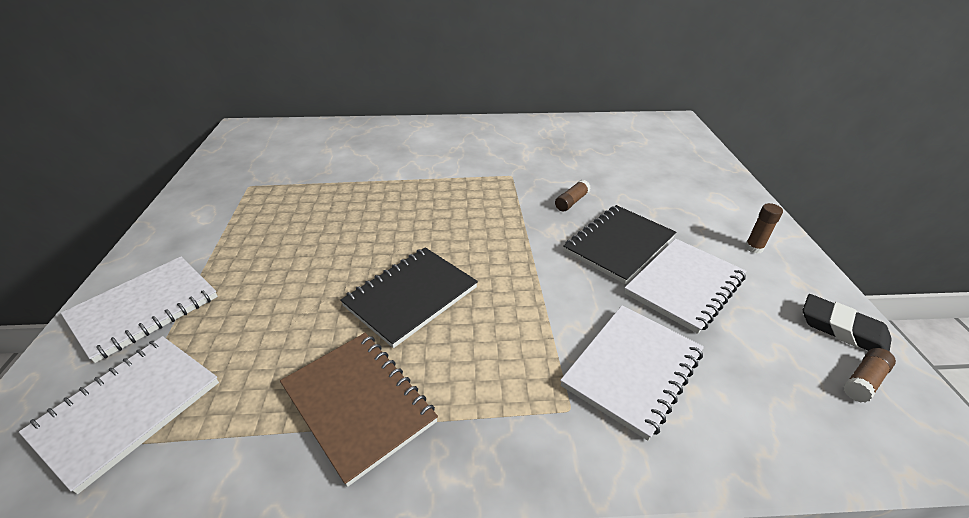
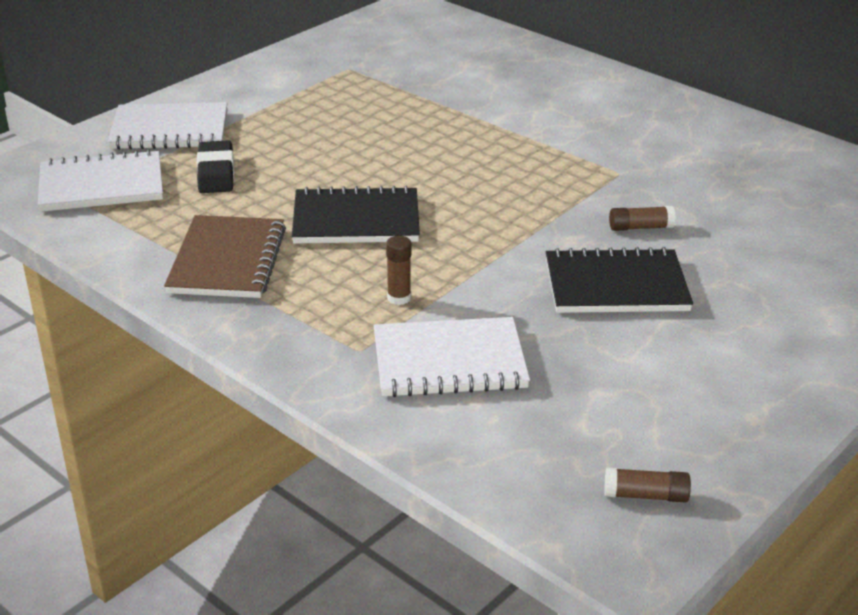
camera: 45 degrees right, 5 degrees down
(684, 286) = (616, 348): white notebook -> none
(753, 248) = (771, 369): brown glue stick -> brown glue stick (399, 298)
(842, 329) = (713, 465): black eraser -> black eraser (216, 173)

